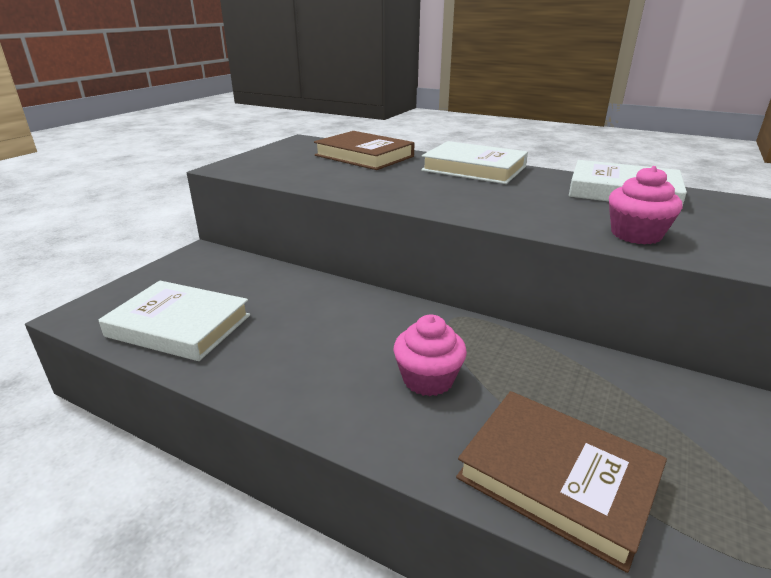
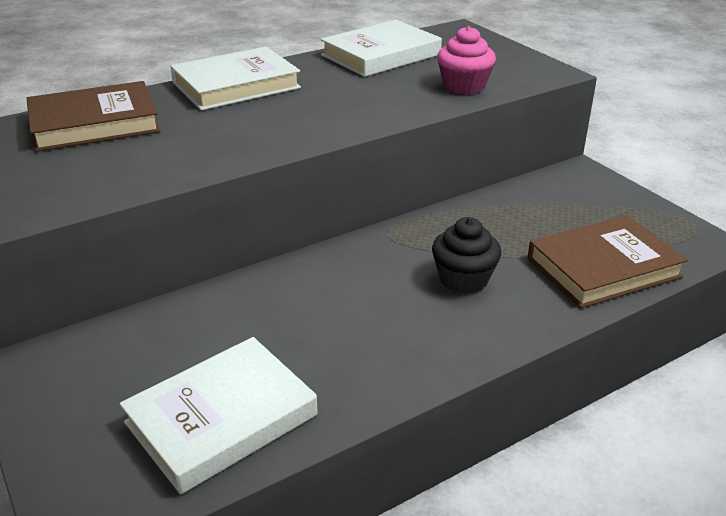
camera: 60 degrees left, 5 degrees up
(428, 379) = (463, 279): pink cupcake -> black cupcake

